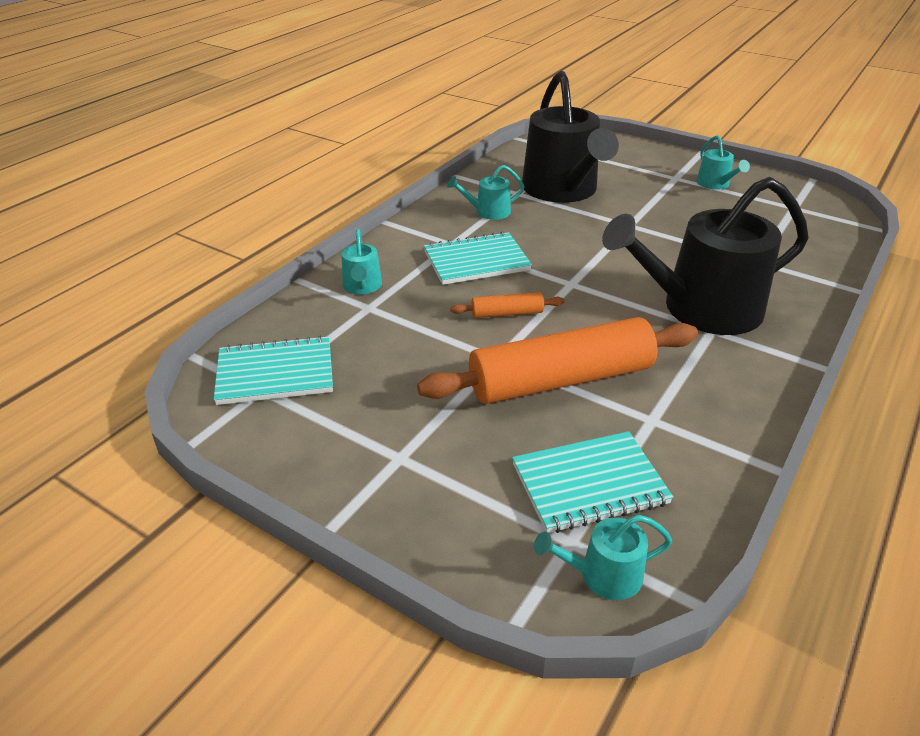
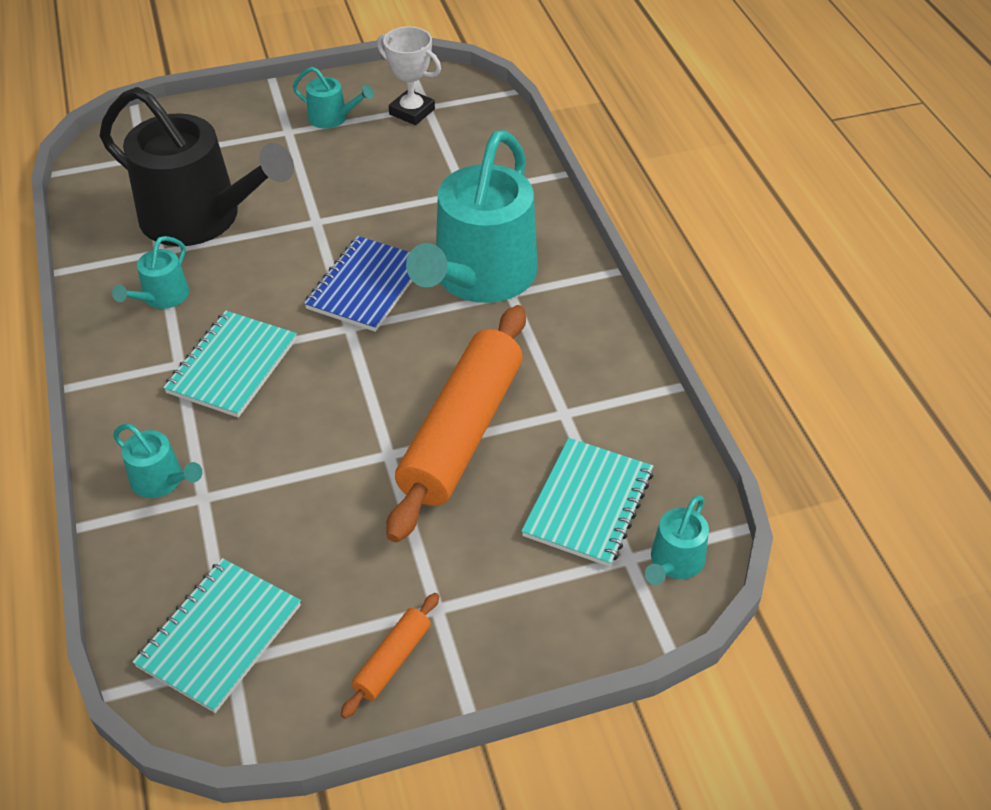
camera: 50 degrees left, 10 degrees up
(507, 313) = (337, 402): orange rolling pin -> orange rolling pin (392, 660)
(613, 270) = (366, 286): none -> blue notebook
(701, 309) = (480, 277): black watering can -> turquoise watering can
(778, 205) = (412, 112): none -> white trophy

